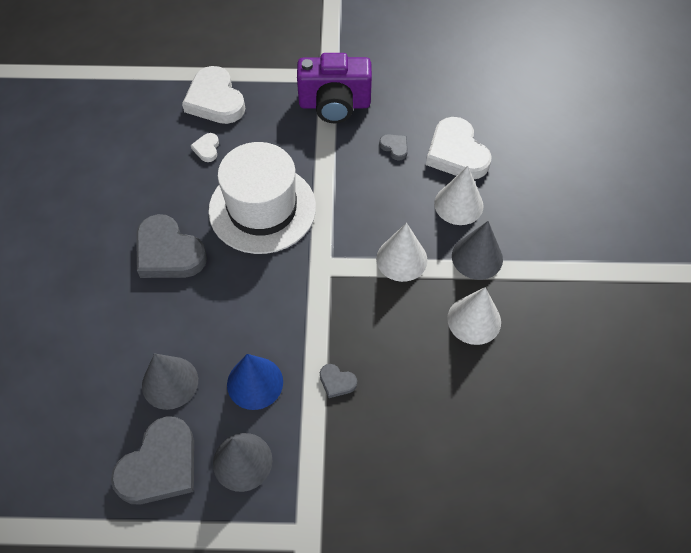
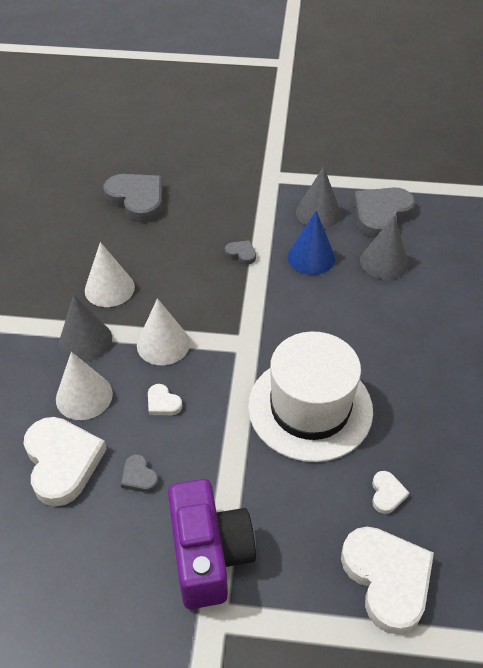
camera: 175 degrees left, 10 degrees down
(168, 252) = (409, 367): grey heart -> grey heart (137, 200)
(334, 105) = (209, 555): purple camera -> purple camera turned 75 degrees clockwise
(389, 203) = (163, 403): none -> white heart

